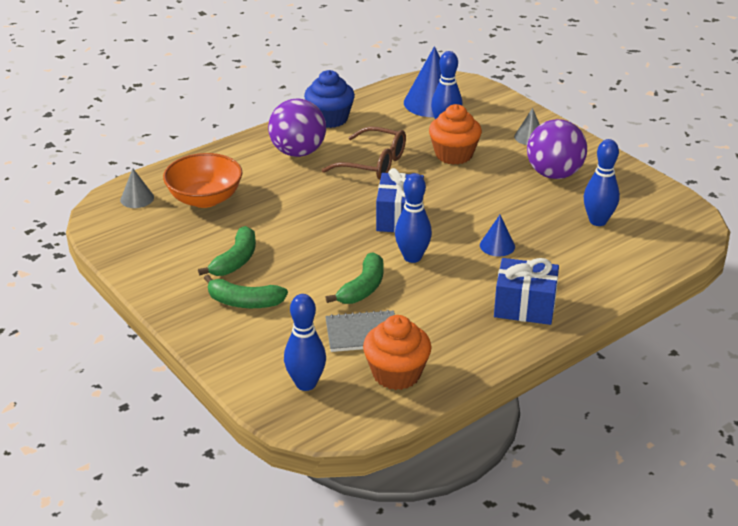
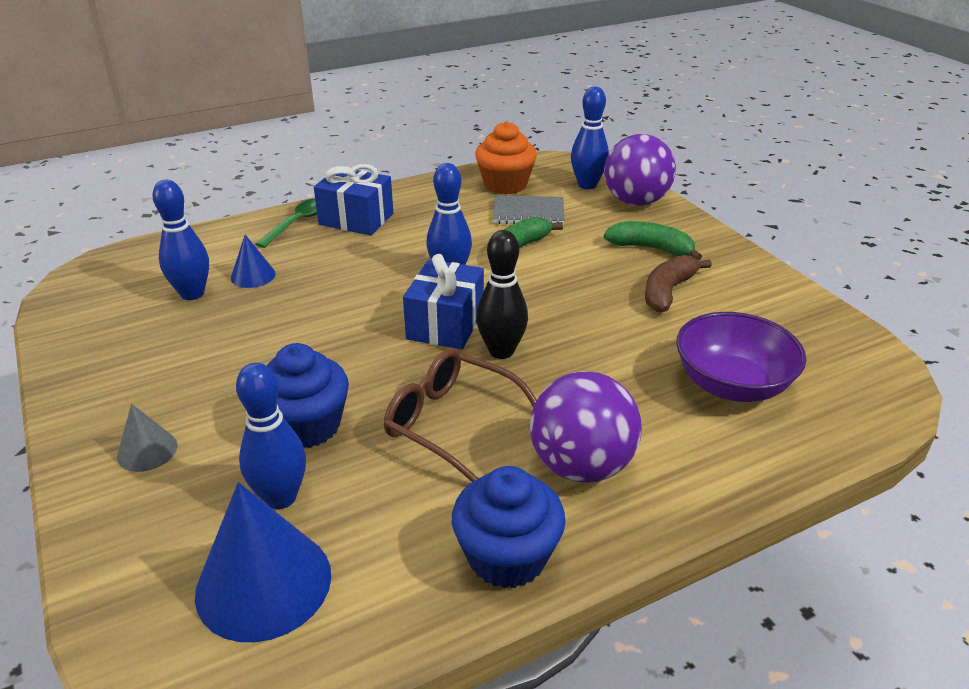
camera: 170 degrees left, 0 degrees up
(137, 198) = (843, 397): grey cone -> none
(205, 199) = (731, 385): orange bowl -> purple bowl
(235, 260) = (668, 291): green banana -> brown banana
(355, 204) = (501, 351): none -> black bowling pin
(454, 155) = (307, 426): orange cupcake -> blue cupcake
(497, 245) = (341, 277): blue cone -> blue cone (253, 275)
(554, 174) = (179, 368): purple ball -> purple ball (635, 201)
(575, 296) = (297, 223): none -> green spoon

